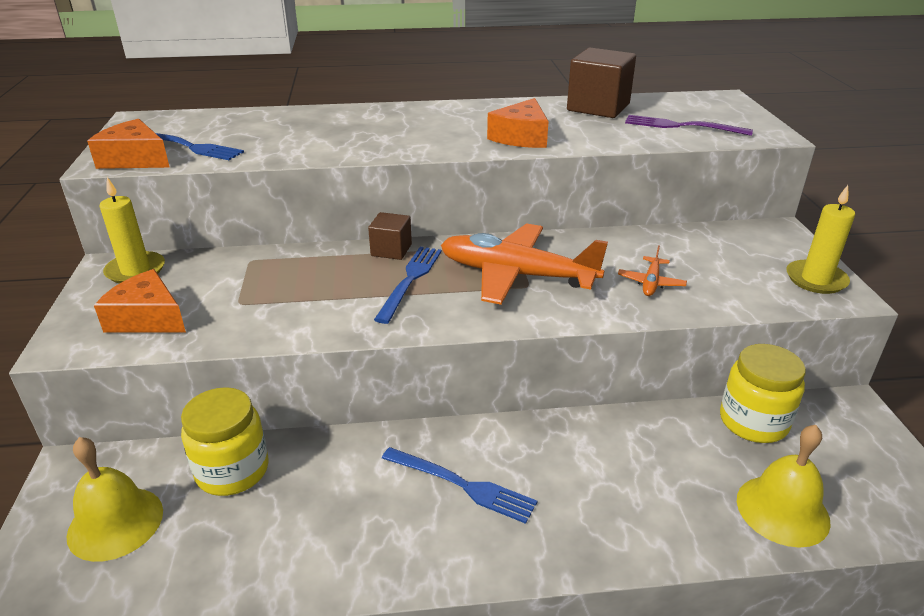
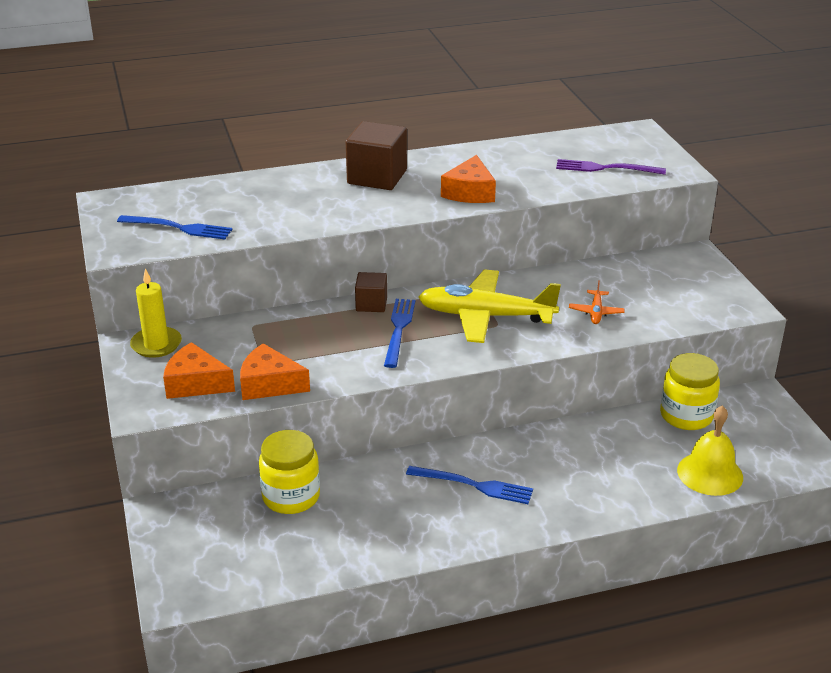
camera: 10 degrees left, 0 degrees up
(115, 523) = (219, 541): yellow bell -> none
(135, 159) = (139, 246): orange cheese -> orange cheese (269, 384)
(516, 275) = (485, 316): orange plane -> yellow plane
(598, 107) = (528, 151): brown cube -> brown cube (377, 177)
(816, 279) = (725, 297): yellow candle -> none

